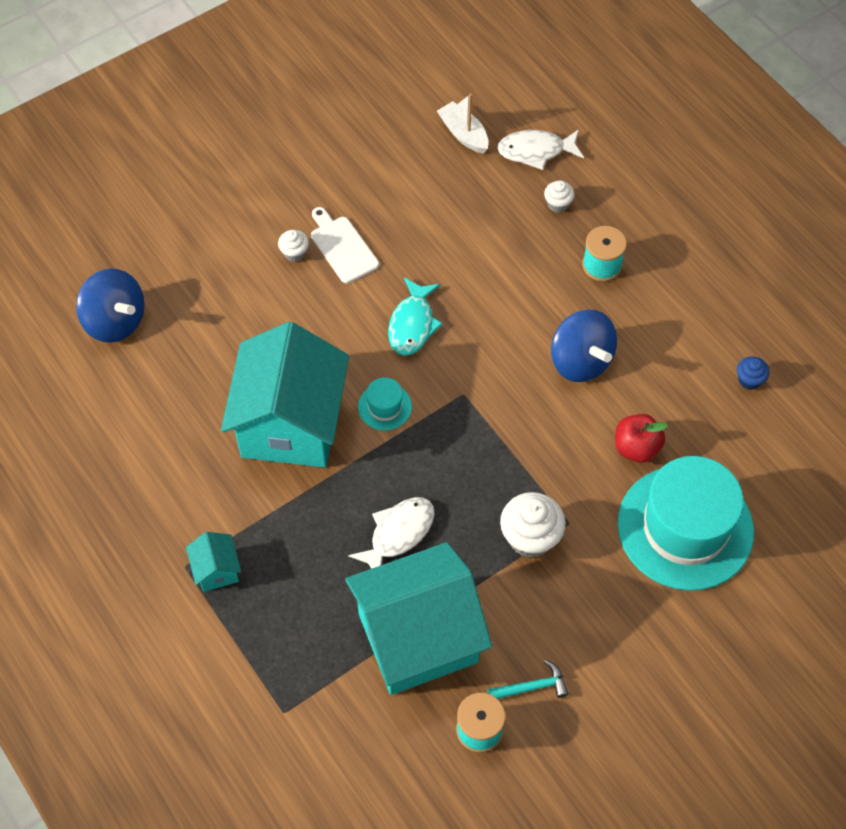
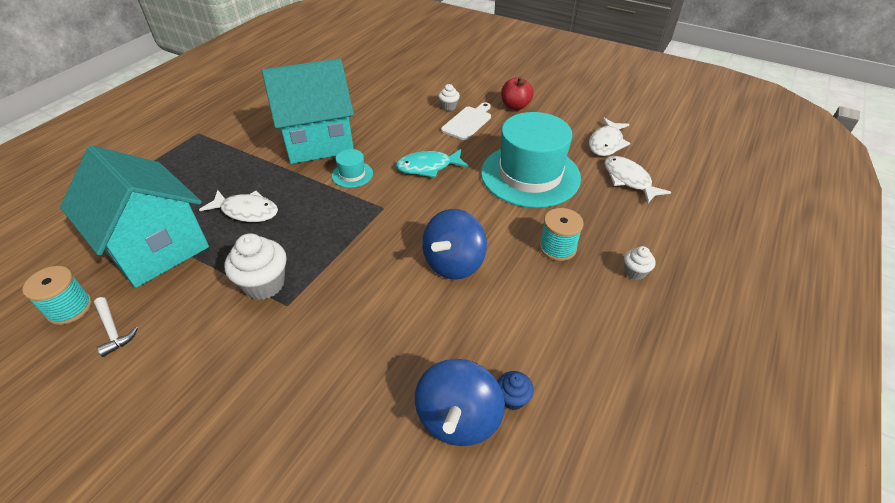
camera: 65 degrees right, 15 degrees down
(115, 321) = (358, 66): blue spinning top -> blue spinning top (458, 419)
(216, 570) = (197, 145): turquoise house -> none
(463, 134) = (606, 143): white boat -> white fish
(532, 687) = (113, 330): turquoise hammer -> white hammer
(557, 204) = (592, 205): white cupcake -> white cupcake (635, 272)
(636, 448) = (385, 328): red apple -> red apple (515, 106)
(685, 527) = (310, 396): turquoise hat -> turquoise hat (530, 175)

